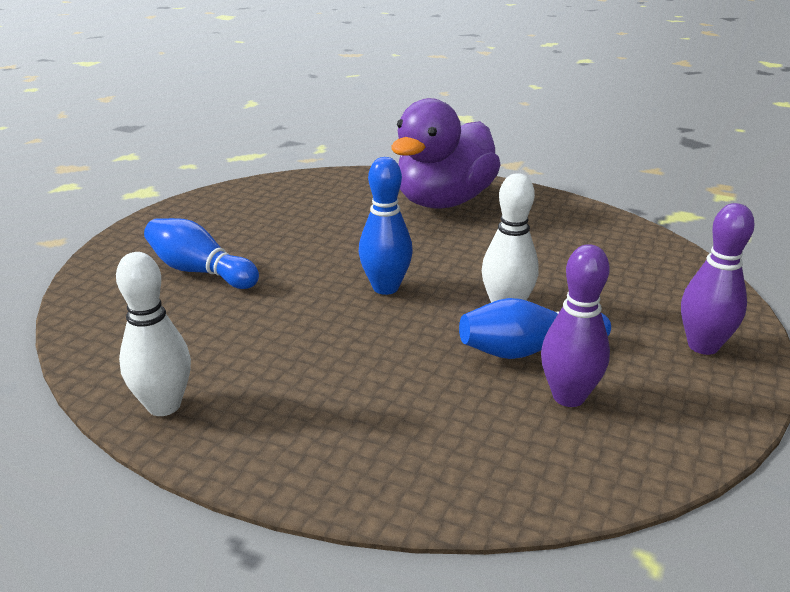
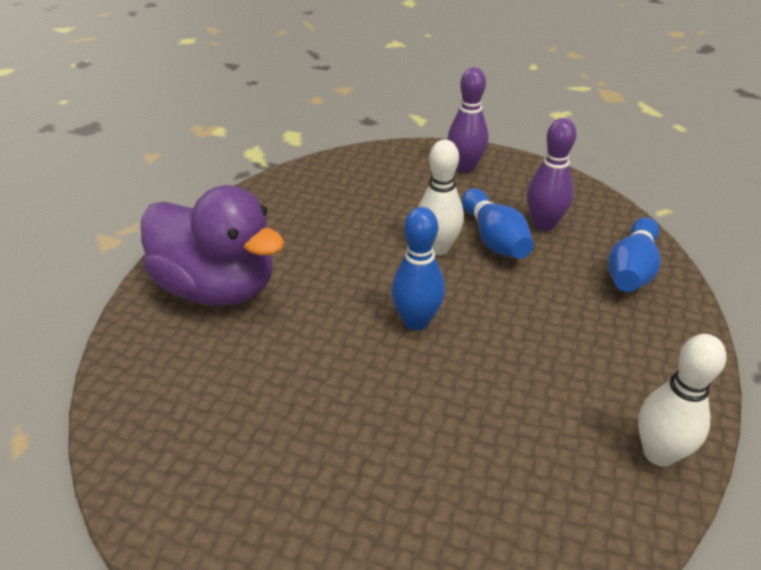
camera: 95 degrees left, 10 degrees up
(200, 271) = (406, 491): blue bowling pin -> blue bowling pin (631, 270)

